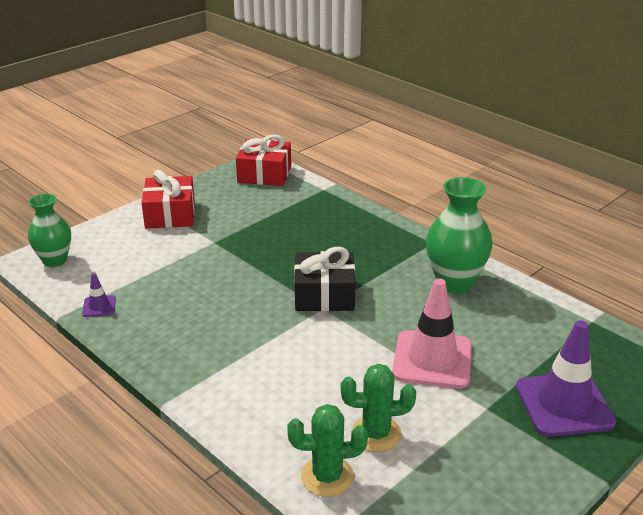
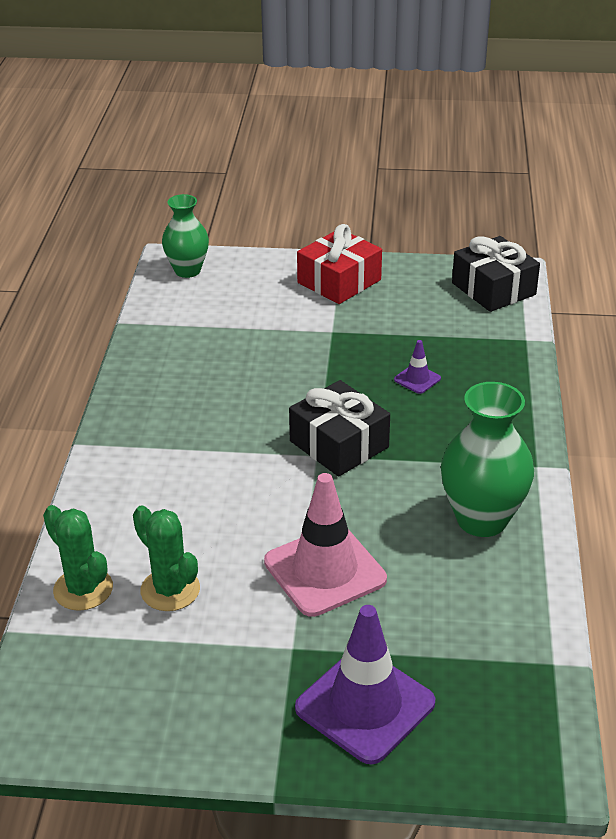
camera: 50 degrees right, 5 degrees up
(99, 306) = (156, 332): purple traffic cone -> purple traffic cone (417, 379)
(264, 174) = (493, 289): red gift -> black gift

